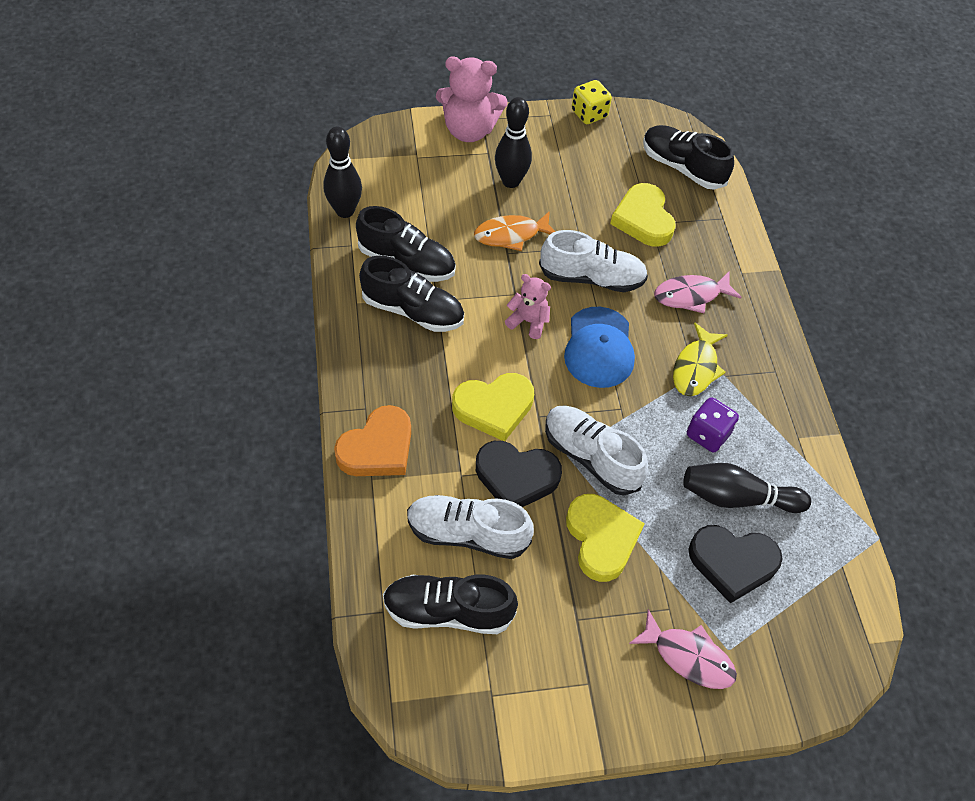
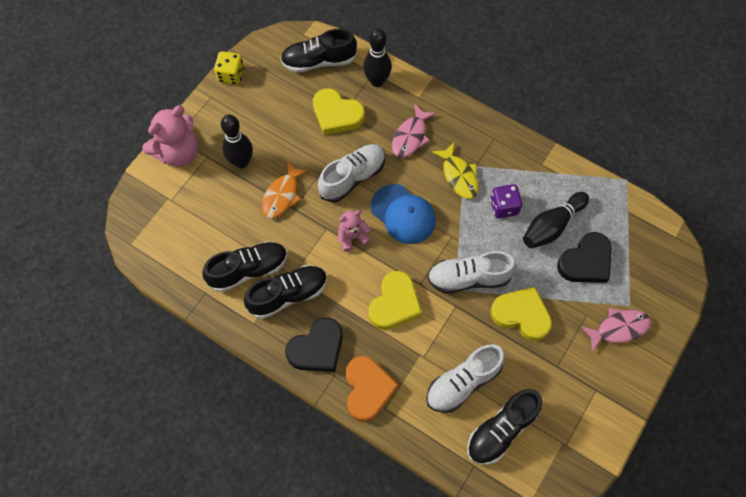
camera: 45 degrees left, 10 degrees up
(345, 211) = (174, 276): black bowling pin -> black bowling pin (377, 81)
(516, 477) = (449, 328): black heart -> black heart (317, 348)

